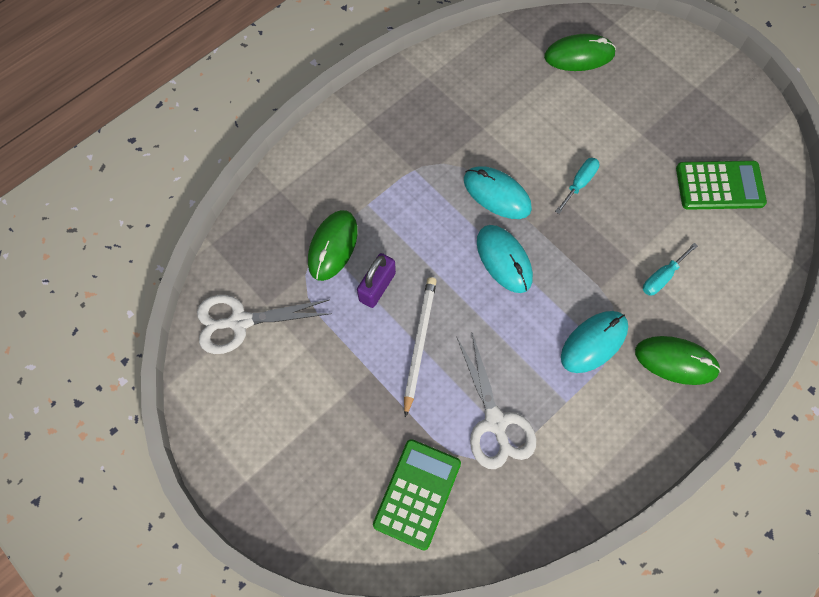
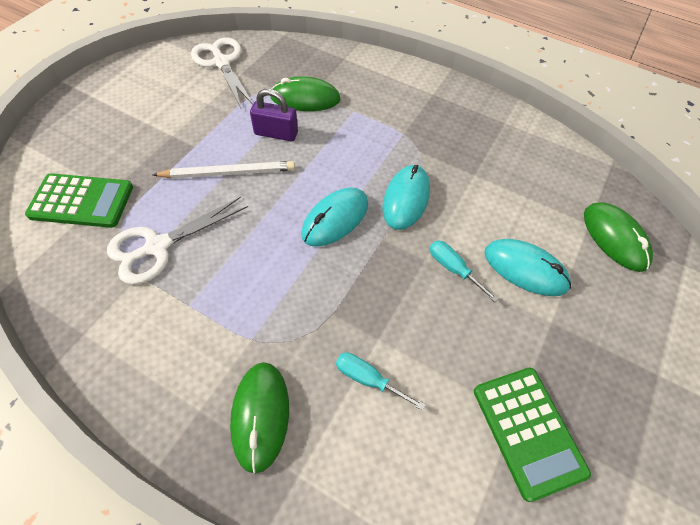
camera: 70 degrees right, 10 degrees down
(579, 183) = (453, 269): turquoise screwdriver -> turquoise screwdriver turned 150 degrees counterclockwise
(594, 342) = (264, 319): turquoise mouse -> turquoise mouse (525, 269)

